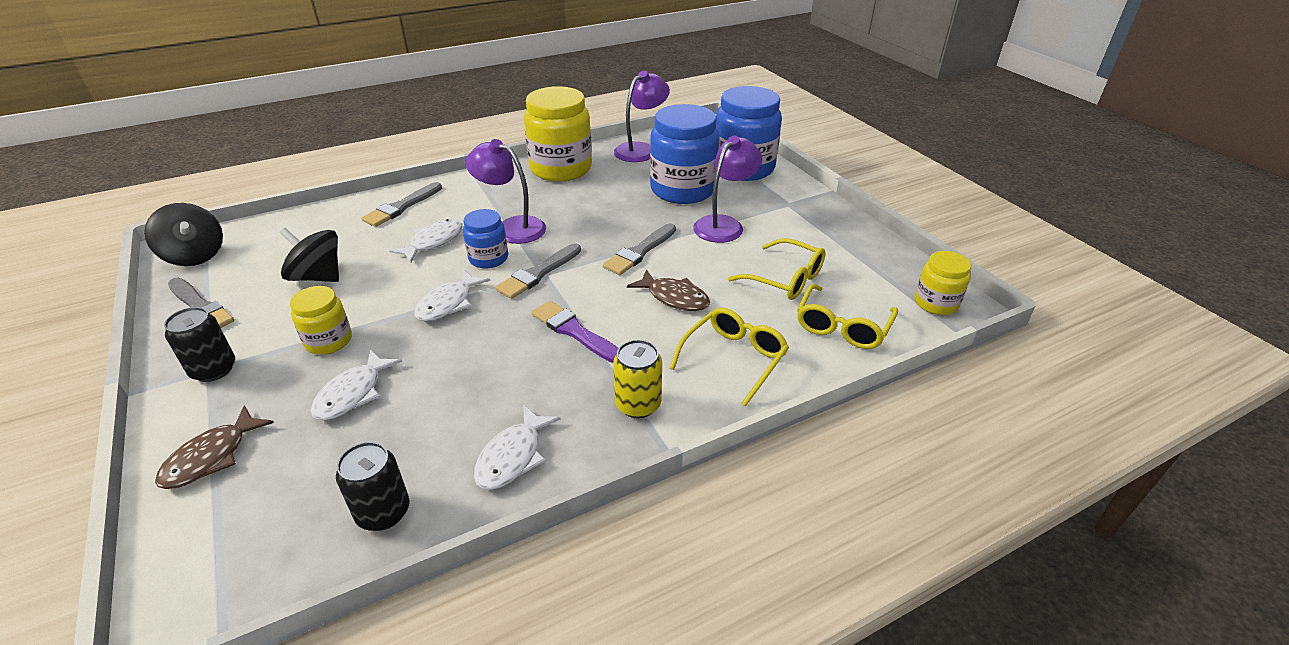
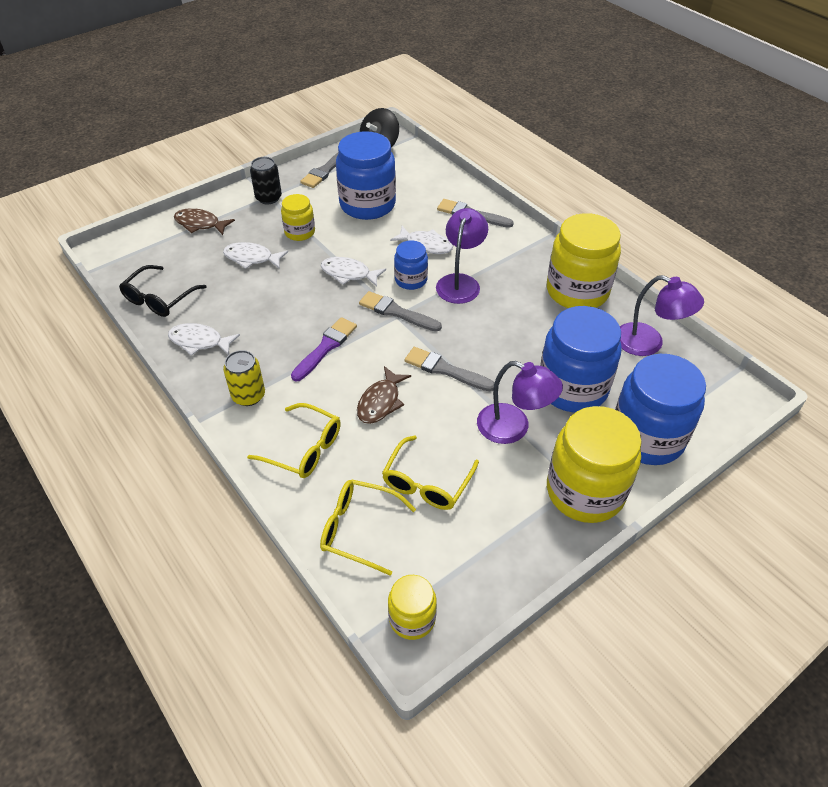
camera: 80 degrees right, 10 degrees up
(318, 277) = (367, 204): black spinning top -> blue jar
(383, 512) = (159, 299): black can -> black glasses
(797, 202) = (585, 491): none -> yellow jar

